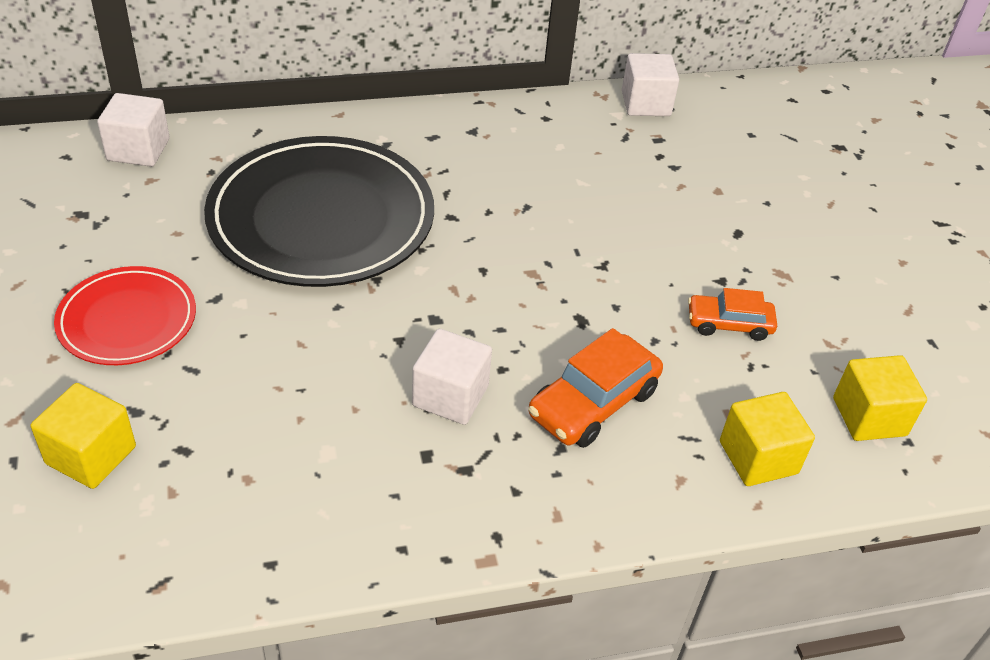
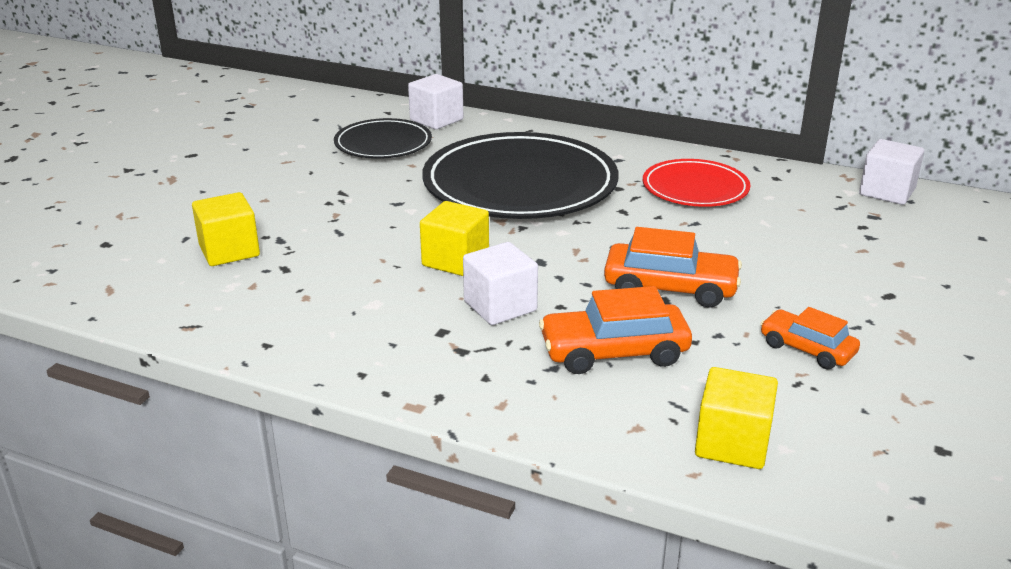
camera: 40 degrees right, 15 degrees down
(111, 212) = (383, 144): none -> black plate
(127, 320) = (329, 196): red plate -> red plate (695, 188)
(573, 301) = (670, 288): none -> orange car
(869, 417) = (891, 463): yellow cube -> yellow cube (455, 260)

